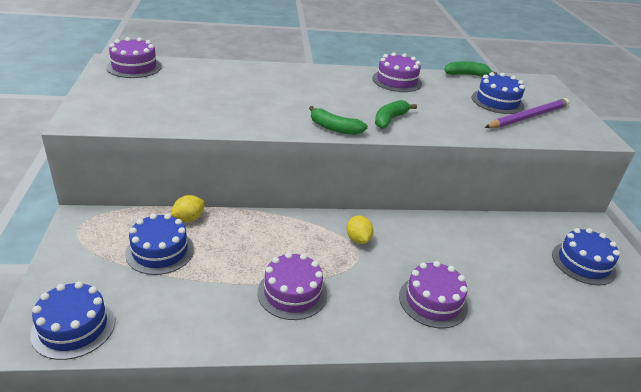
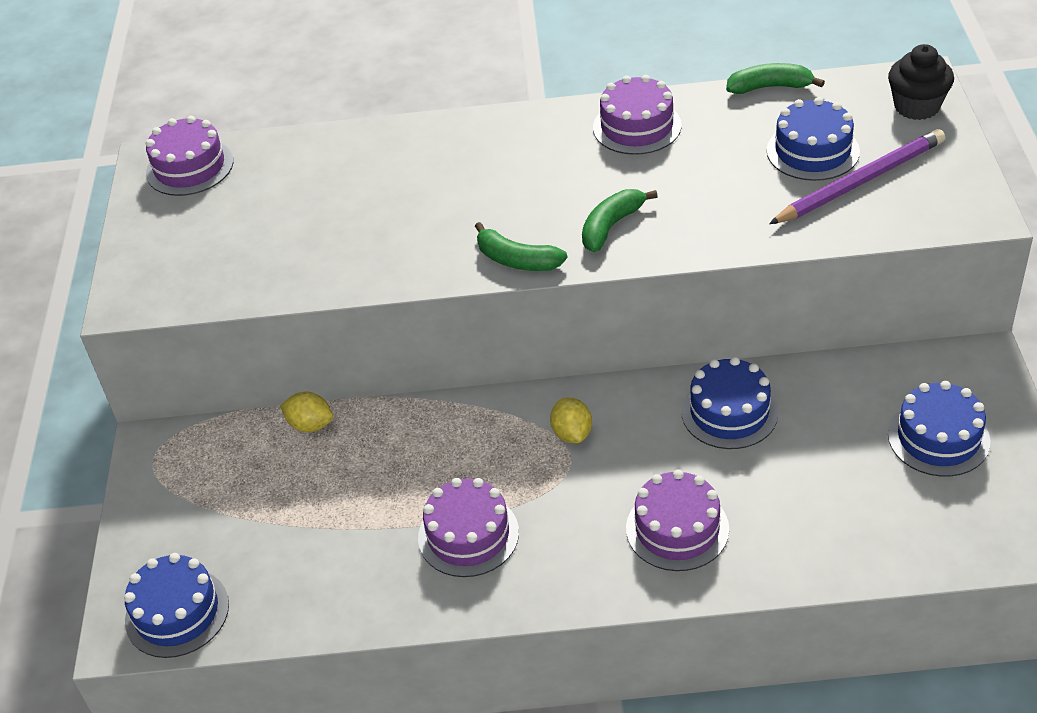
camera: 10 degrees right, 10 degrees up
(160, 251) = (274, 486): blue cake -> blue cake (729, 412)
(188, 218) = (310, 425): yellow lemon -> yellow lemon turned 60 degrees clockwise
(547, 91) = (916, 107): none -> black cupcake

